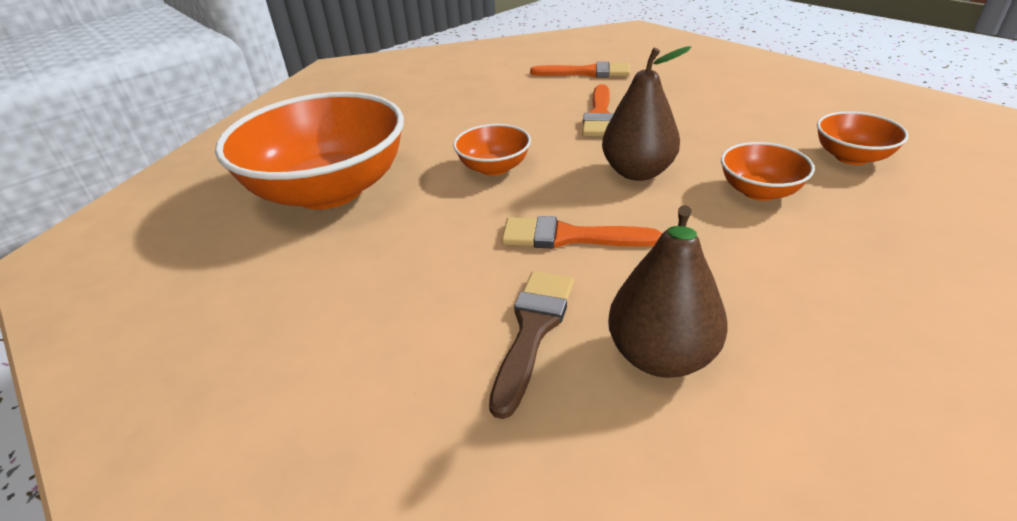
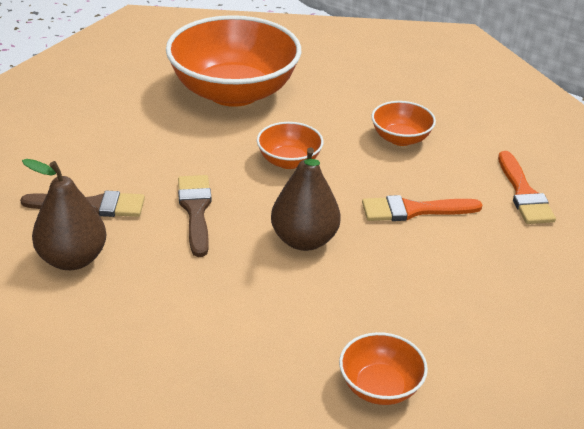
camera: 70 degrees right, 0 degrees up
(568, 237) = (195, 210): orange brush -> brown brush
(759, 191) = (289, 314): orange bowl -> orange bowl (400, 138)

